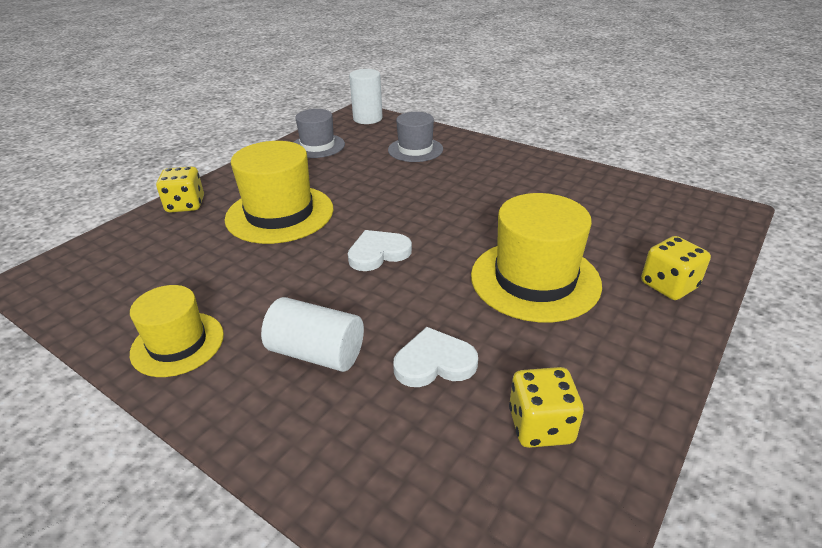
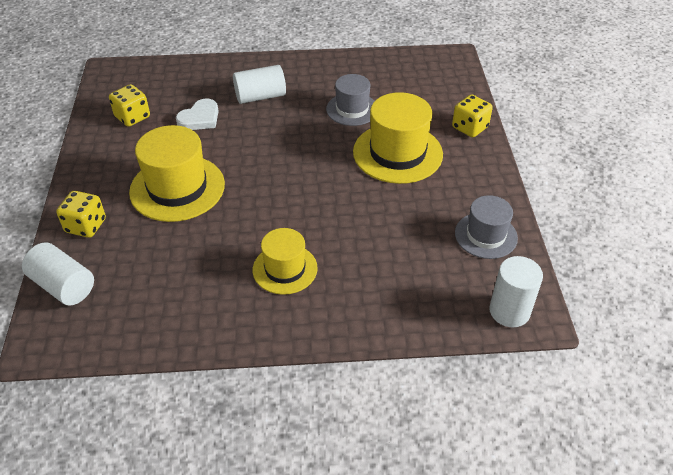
camera: 140 degrees right, 10 degrees up
(177, 344) = (329, 71): yellow hat -> yellow hat (285, 269)
(378, 253) = (293, 158): white heart -> none
(415, 149) = (392, 281): grey hat -> grey hat (352, 109)
(704, 241) = (63, 286): none -> white cylinder

